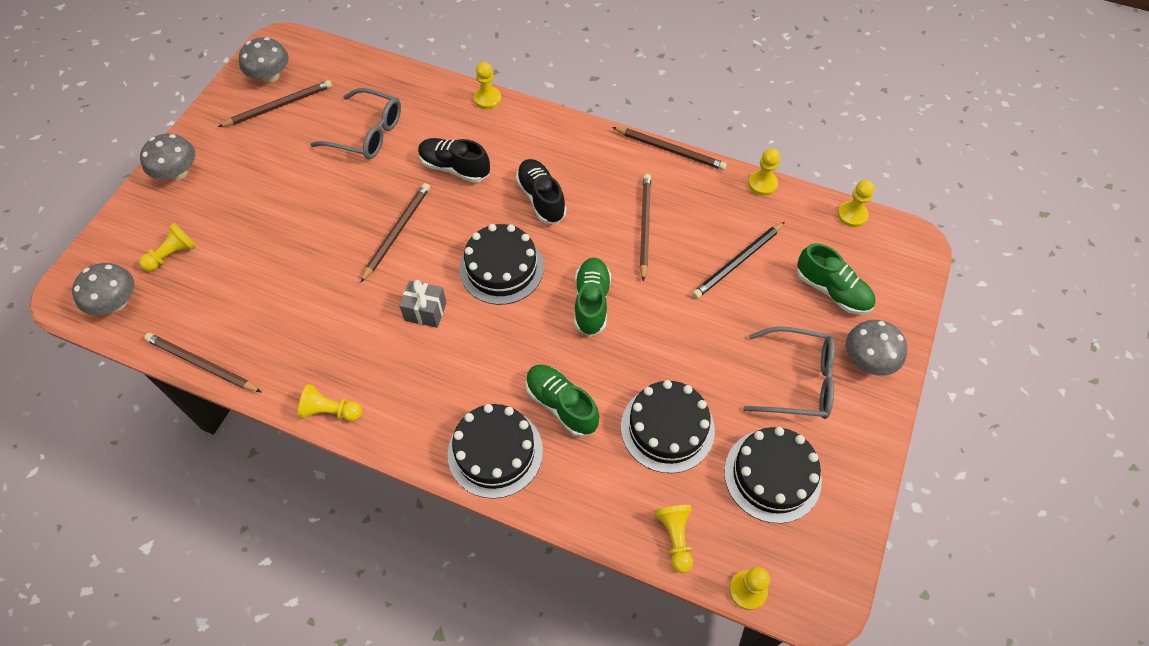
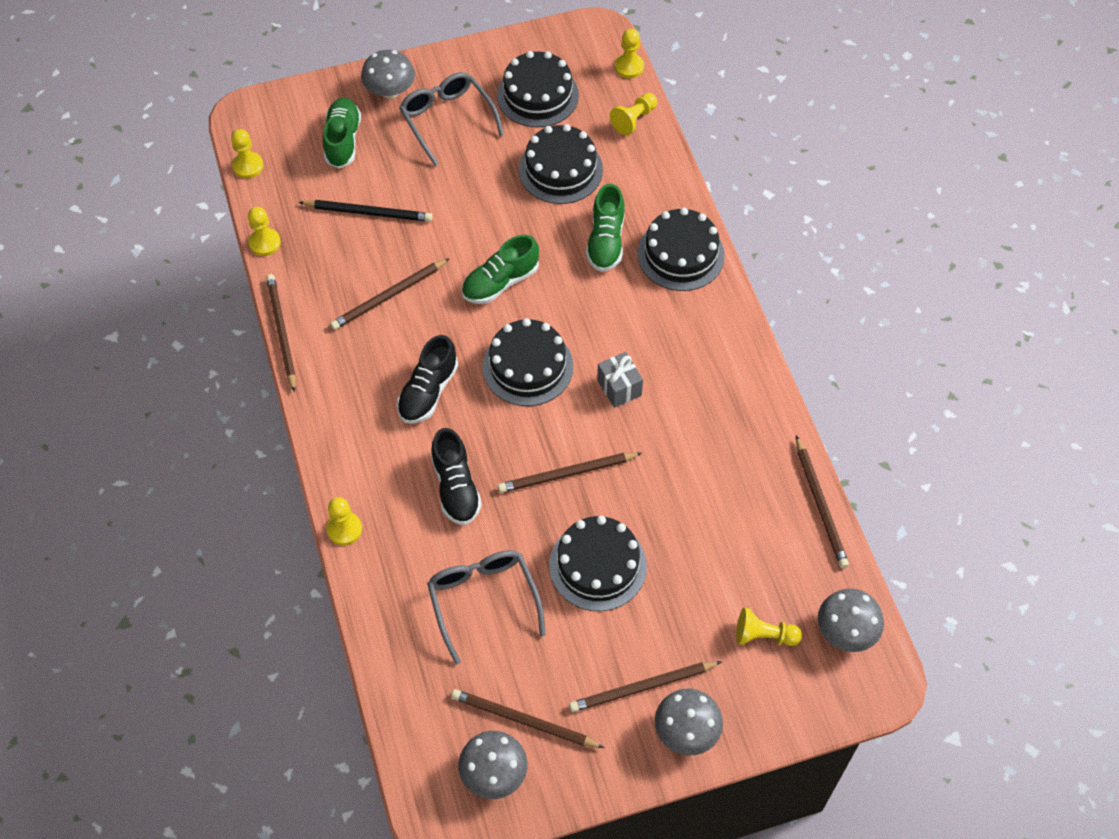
camera: 130 degrees left, 0 degrees up
(226, 170) = (642, 687): none -> brown pencil
(319, 203) = (597, 565): none -> black cake
(331, 411) = (759, 379): yellow pawn -> none

